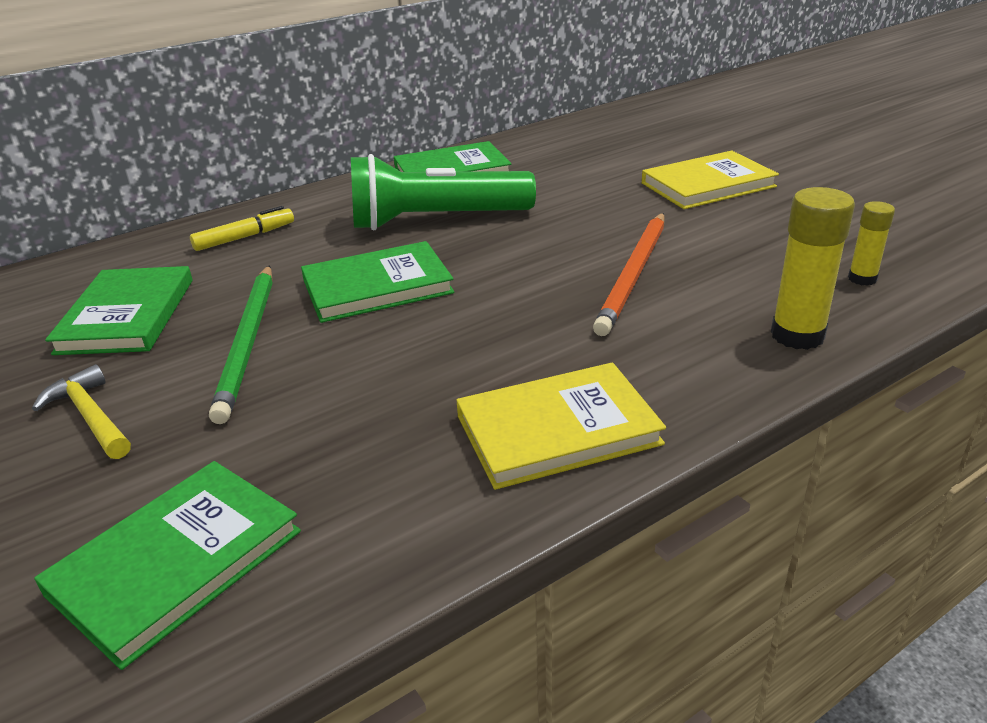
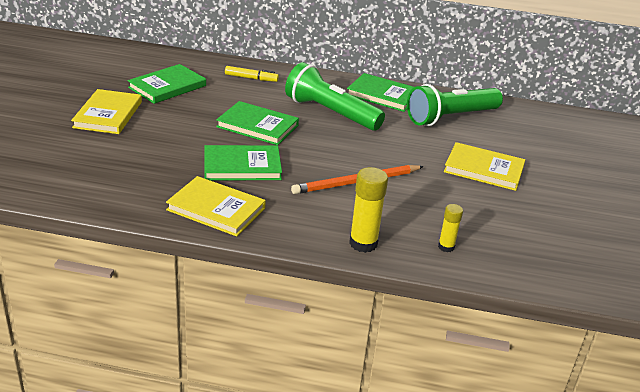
camera: 40 degrees right, 0 degrees up
(91, 417) = (108, 114): yellow hammer -> yellow book
(176, 562) = (66, 168): green book -> green book (242, 166)
(248, 342) = (184, 119): green pencil -> none
(568, 157) = (450, 117): none -> green flashlight

